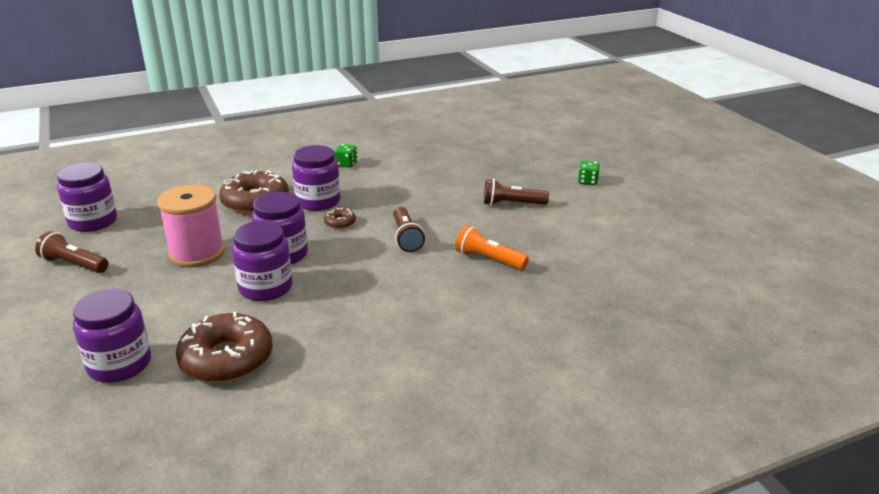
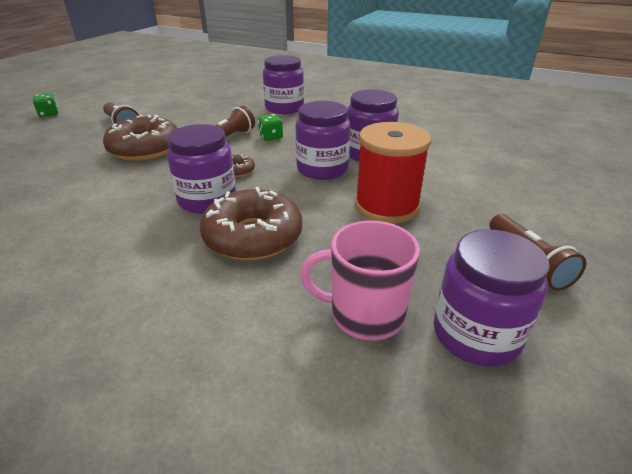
camera: 130 degrees left, 5 degrees up
(119, 364) = (512, 155): purple jar -> purple jar (284, 108)
(153, 205) = (364, 314): none -> pink mug
(197, 253) = (386, 206): pink spool -> red spool
(227, 359) = (440, 132): brown donut -> brown donut (145, 149)
(346, 164) = (78, 232): green dice -> green dice (271, 137)
(489, 260) = (223, 110): orange flashlight -> none

